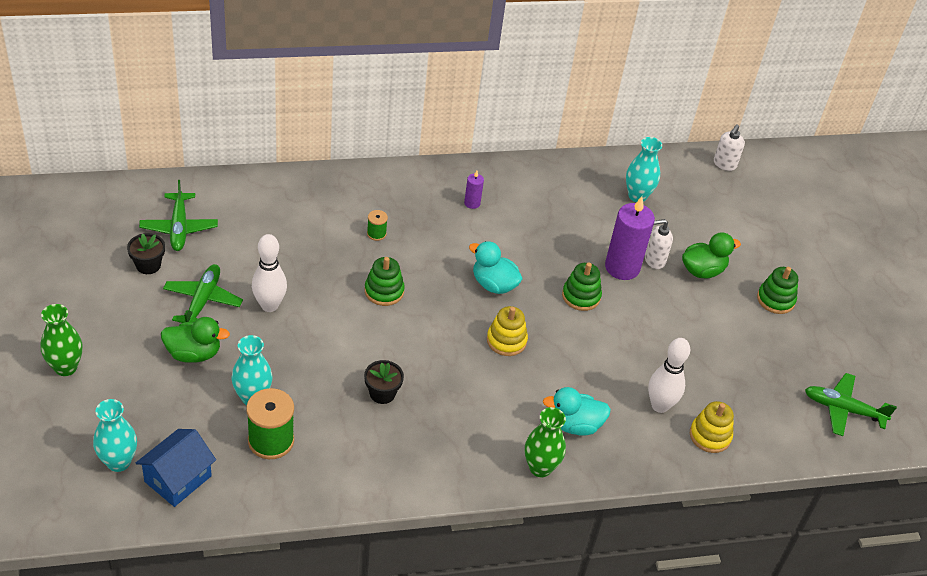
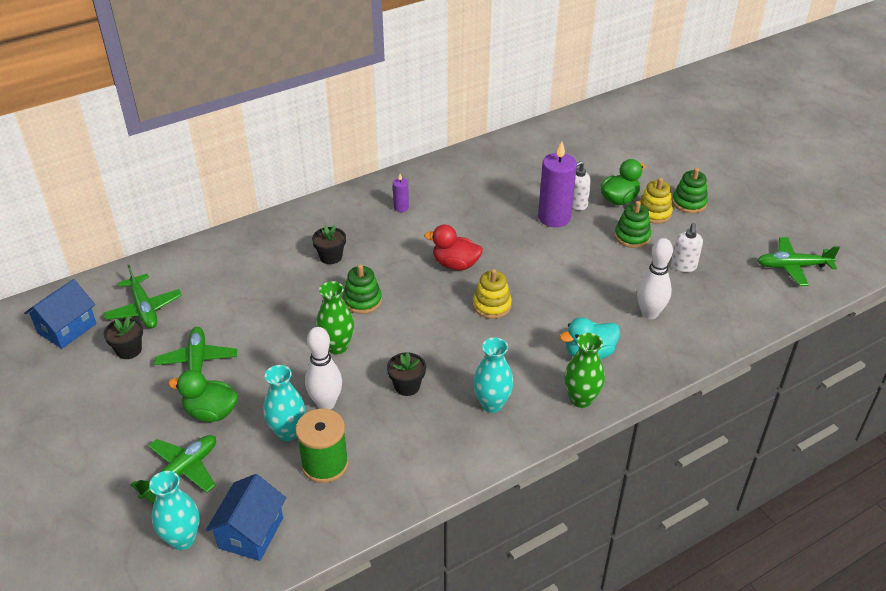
camera: 15 degrees left, 5 degrees down
(65, 367) = (87, 469): green vase -> green vase (337, 346)
(103, 223) = (67, 328): none -> blue house
(144, 400) = (181, 472): none -> green plane
(194, 353) = (211, 412): green duck -> green duck turned 150 degrees counterclockwise
(269, 305) = (263, 347): white bowling pin -> white bowling pin (326, 403)
(376, 233) = (331, 257): green spool -> black flower pot
(494, 284) = (455, 264): turquoise duck -> red duck
(581, 296) = (534, 250): green stacking toy -> green stacking toy (632, 237)
(637, 196) = (534, 161): turquoise vase -> turquoise vase (492, 404)
(710, 436) = (704, 323): yellow stacking toy -> yellow stacking toy (654, 213)
(724, 164) = (588, 118): white soap dispenser -> white soap dispenser (683, 266)

